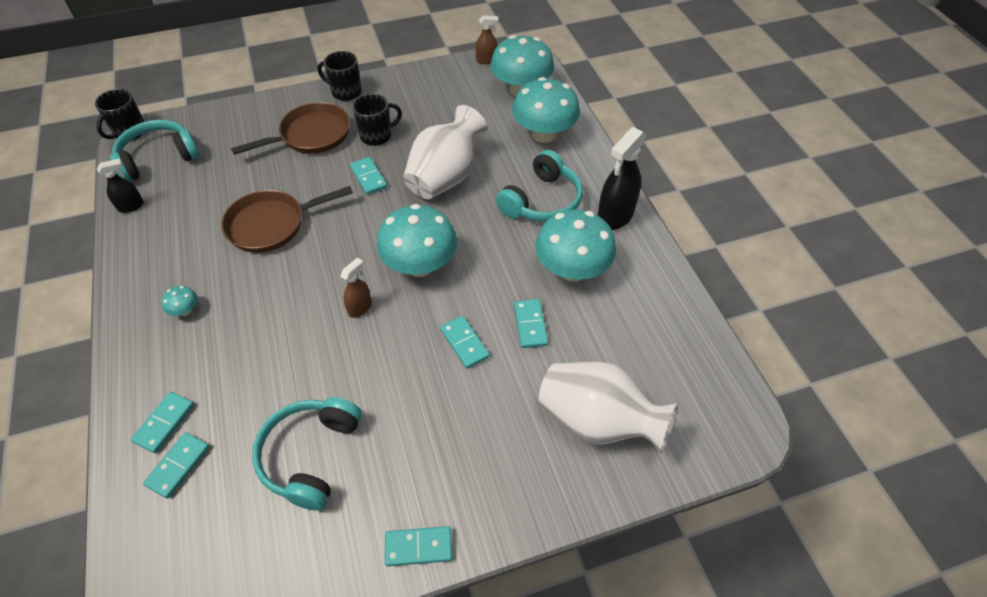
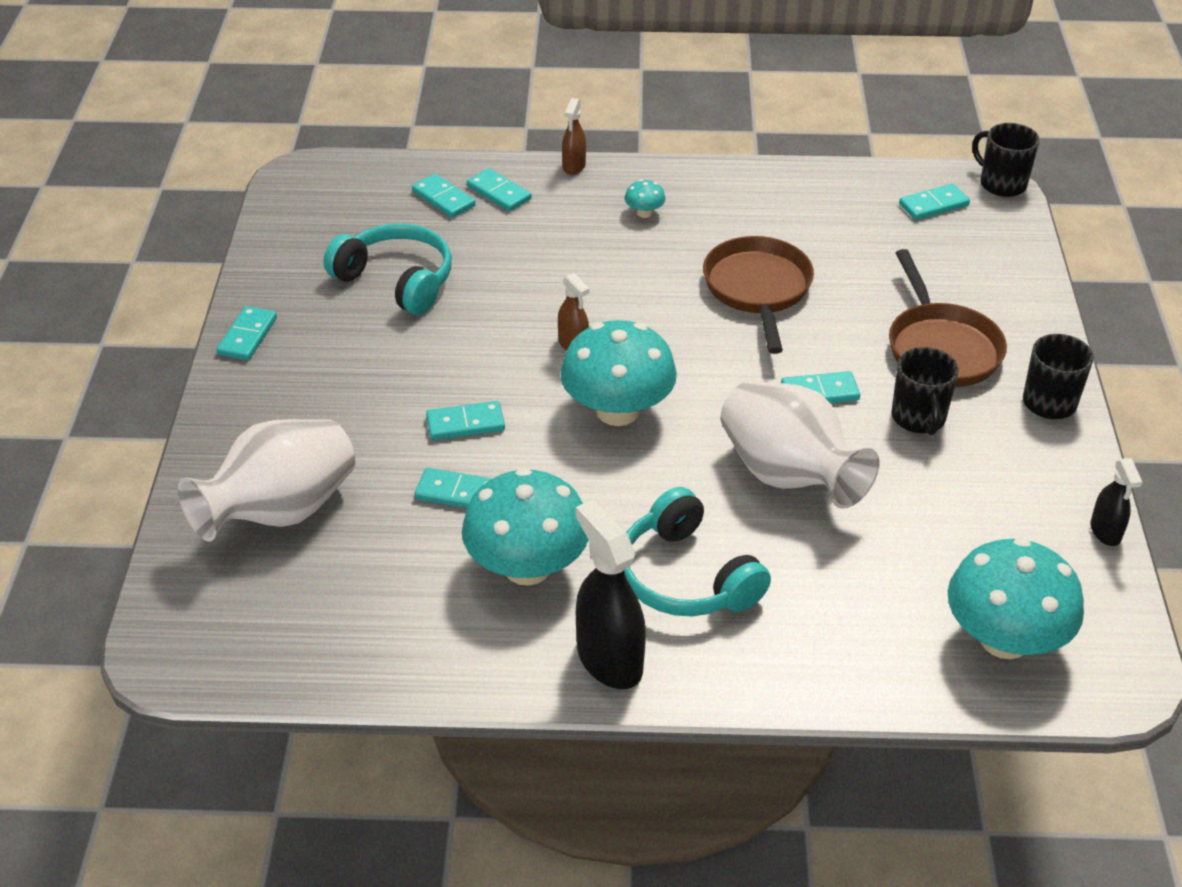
camera: 110 degrees right, 10 degrees down
(131, 206) = (843, 181): black spray bottle -> black spray bottle (1105, 532)
(158, 158) = (933, 205): turquoise headphones -> turquoise domino
(486, 60) = (1117, 613): brown spray bottle -> brown spray bottle (574, 166)
(544, 134) = (856, 632): turquoise mushroom -> none

